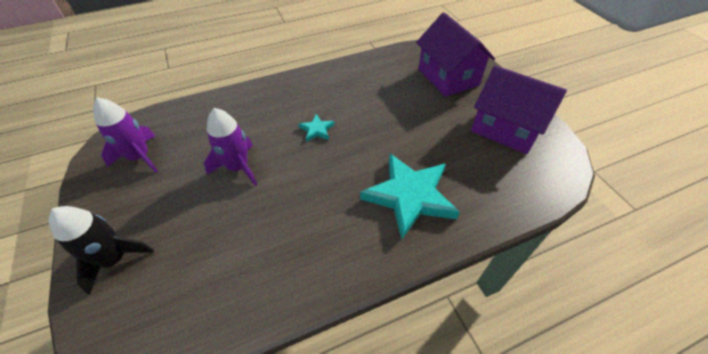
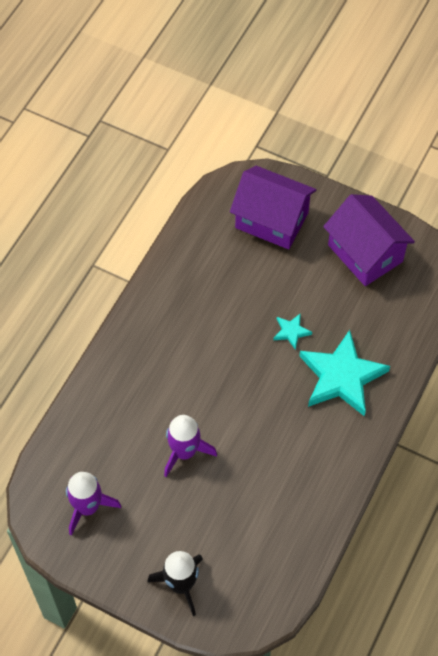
camera: 40 degrees left, 10 degrees up
(317, 130) = (211, 368): turquoise star -> turquoise star (291, 331)
(506, 128) = (365, 253): purple house -> purple house turned 60 degrees clockwise

